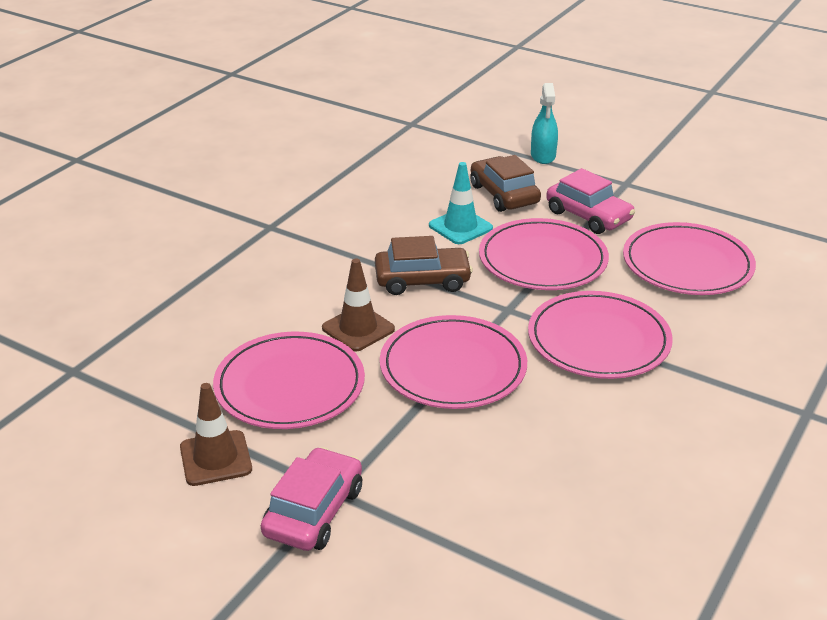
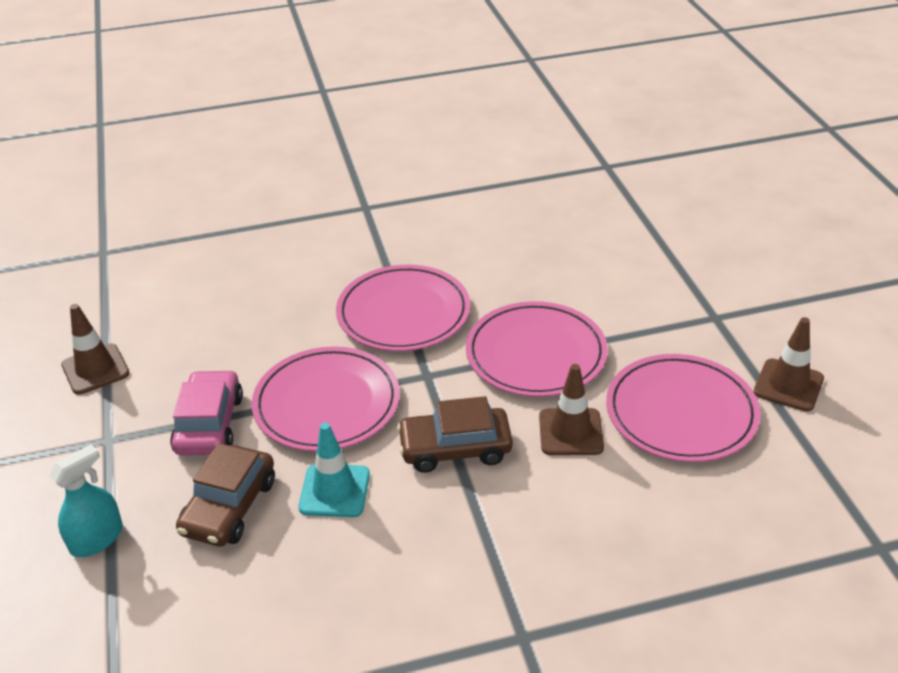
camera: 135 degrees left, 5 degrees up
(314, 511) = (742, 314): pink car -> none
(422, 280) = (455, 448): brown car -> brown car turned 45 degrees counterclockwise
(687, 264) = (233, 328): pink plate -> none
(710, 202) = (95, 369): none -> brown traffic cone

